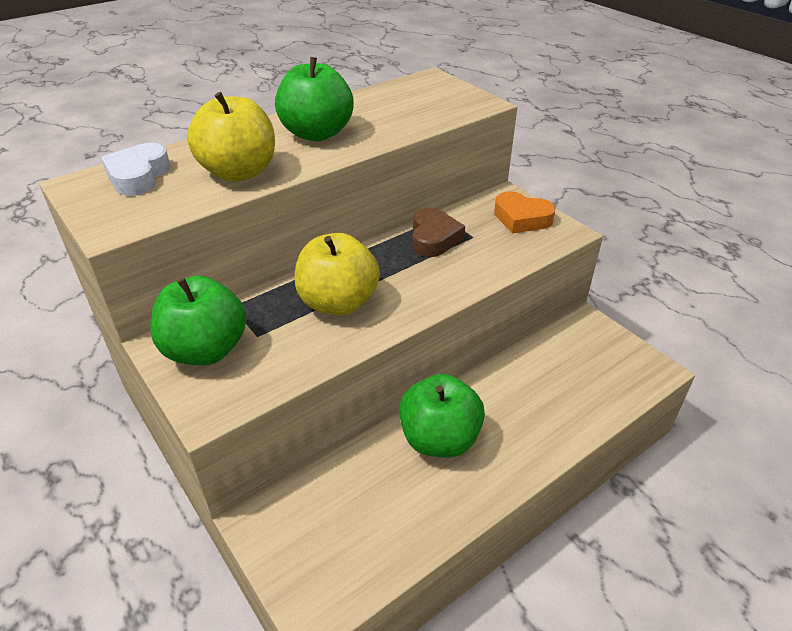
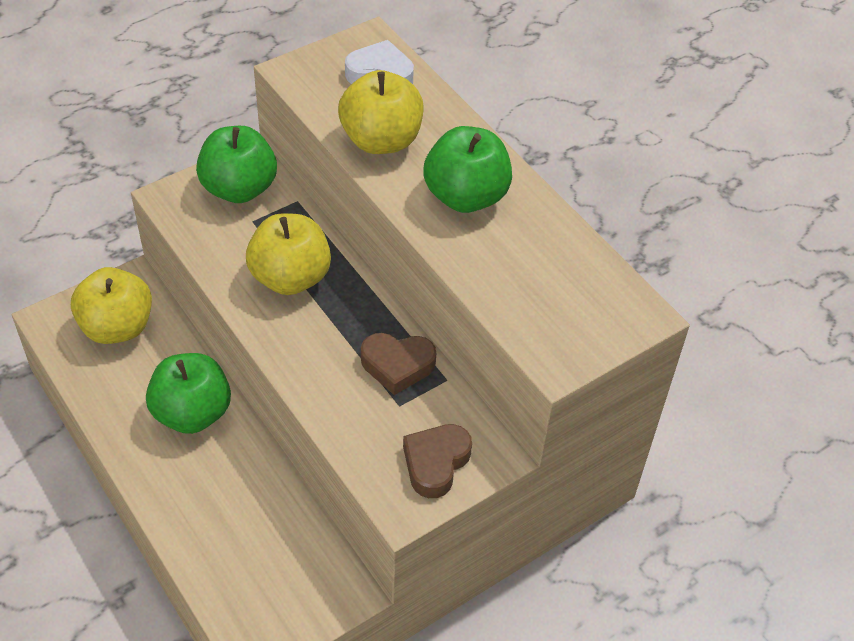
camera: 90 degrees right, 10 degrees up
(328, 527) = (117, 327): none -> yellow apple
(521, 218) = (435, 463): orange heart -> brown heart

